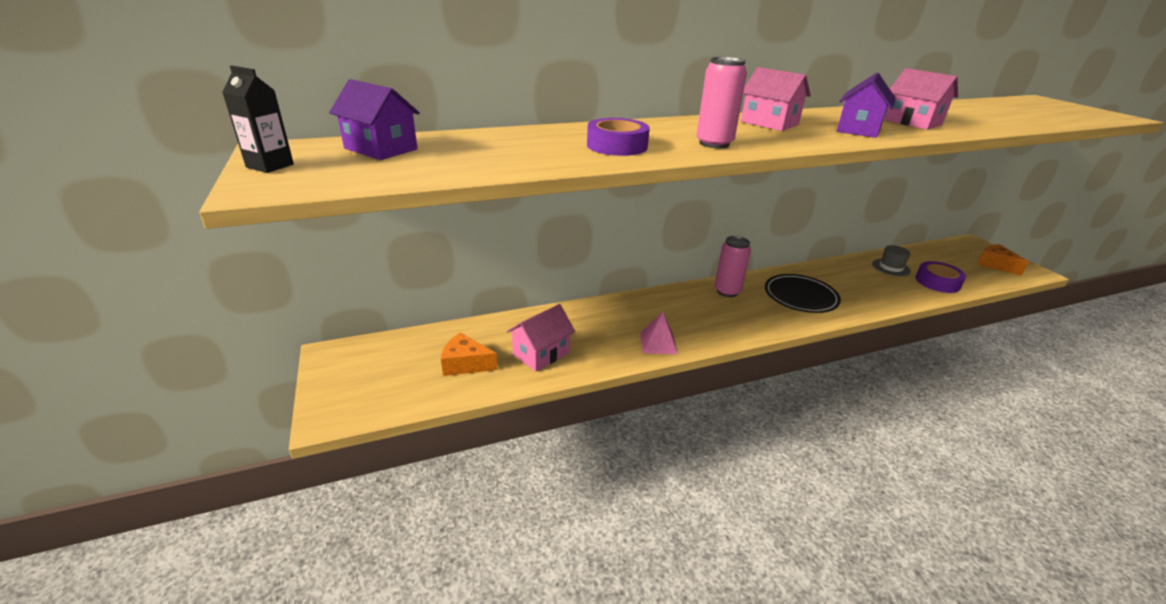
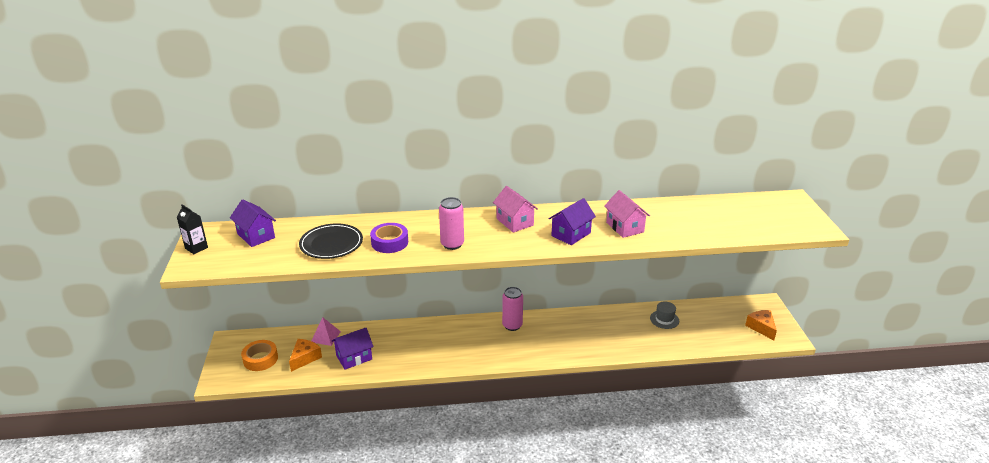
camera: 15 degrees right, 0 degrees up
(393, 374) = (260, 359): none -> orange tape
(465, 364) = (305, 358): orange cheese -> orange cheese turned 90 degrees clockwise
(541, 353) = (354, 357): pink house -> purple house
(658, 343) = (434, 360): pink pyramid -> pink pyramid (325, 336)
(800, 296) = (565, 337): black plate -> black plate (331, 244)
(937, 282) = (690, 338): purple tape -> none

